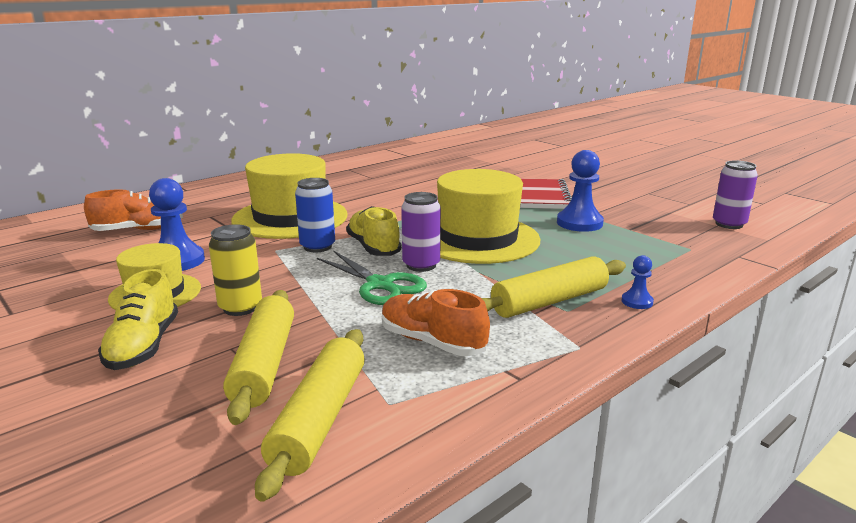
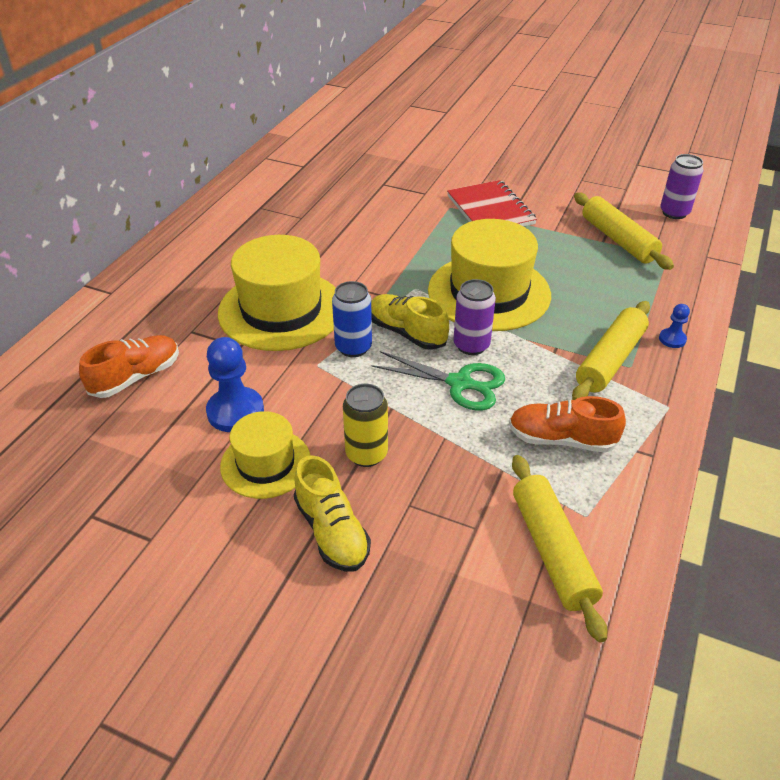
camera: 25 degrees left, 20 degrees up
(264, 364) = (456, 513): yellow rolling pin -> yellow rolling pin (618, 240)
(579, 223) = (557, 243): blue pawn -> none

